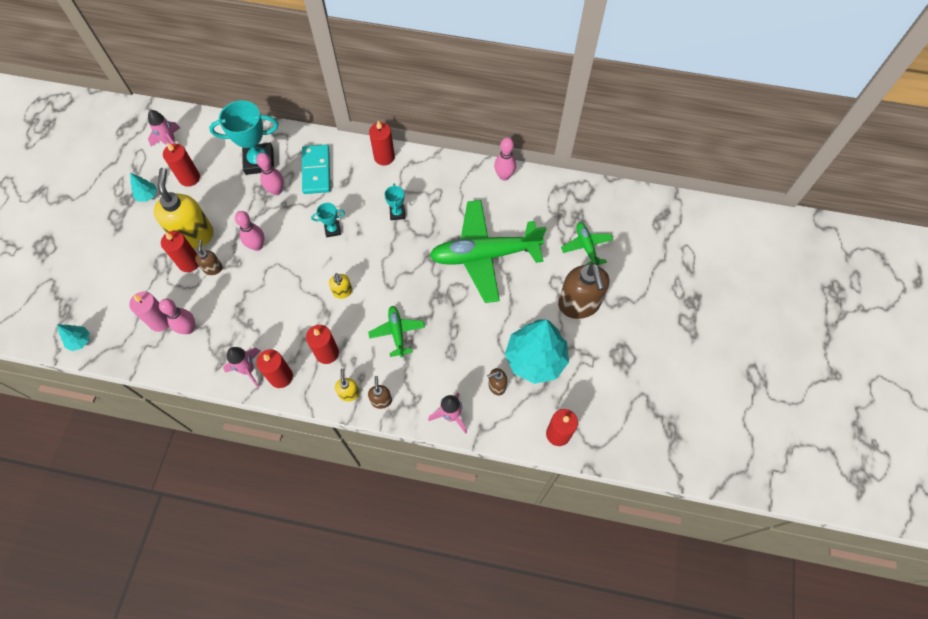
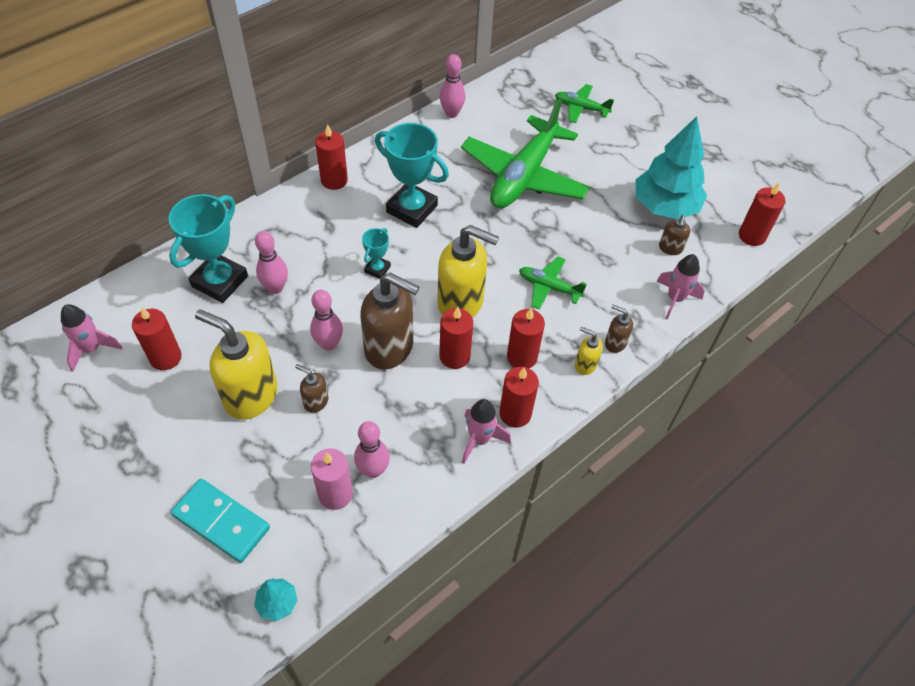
camera: 55 degrees left, 10 degrees down
(147, 195) = (141, 413): turquoise tree -> none
(189, 262) = (283, 421): red candle -> red candle (454, 356)
(316, 171) = (289, 241): turquoise domino -> turquoise domino (221, 522)
(342, 292) = (461, 303): yellow soap dispenser -> yellow soap dispenser, size x2.14
(397, 213) = (412, 209): turquoise trophy -> turquoise trophy, size x2.02
(579, 304) = (634, 147): brown soap dispenser -> brown soap dispenser (390, 348)

